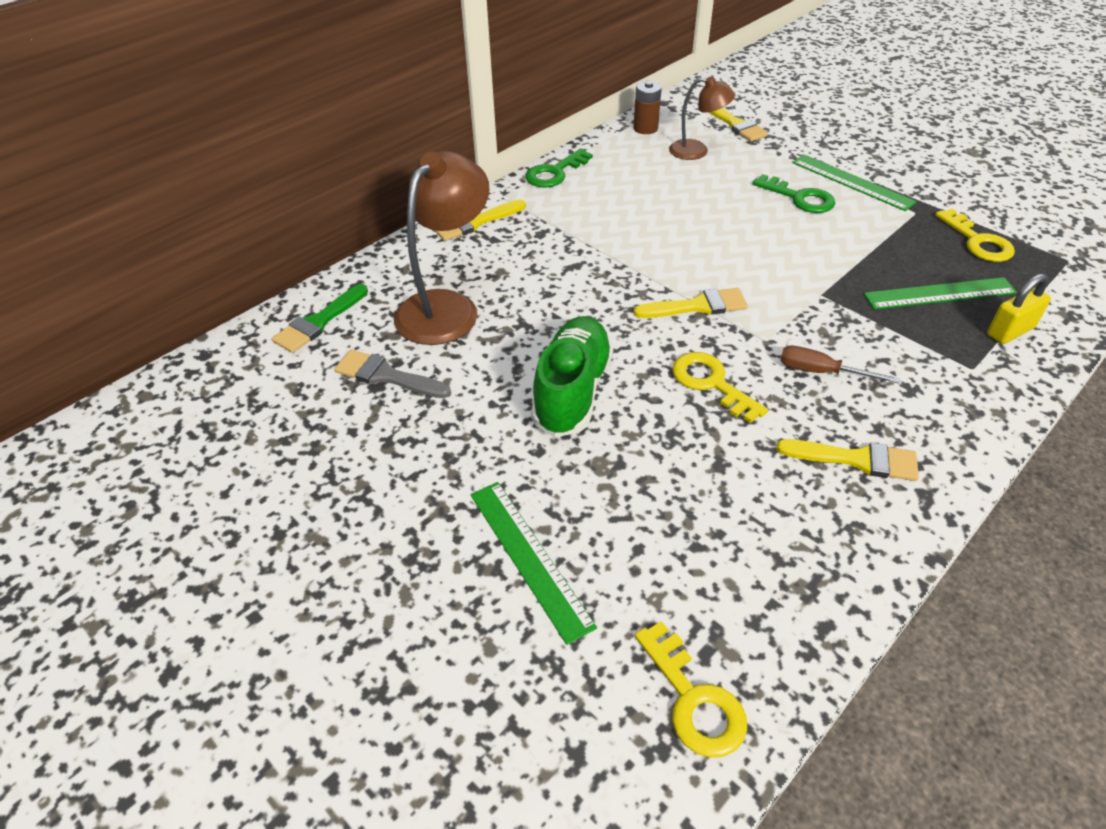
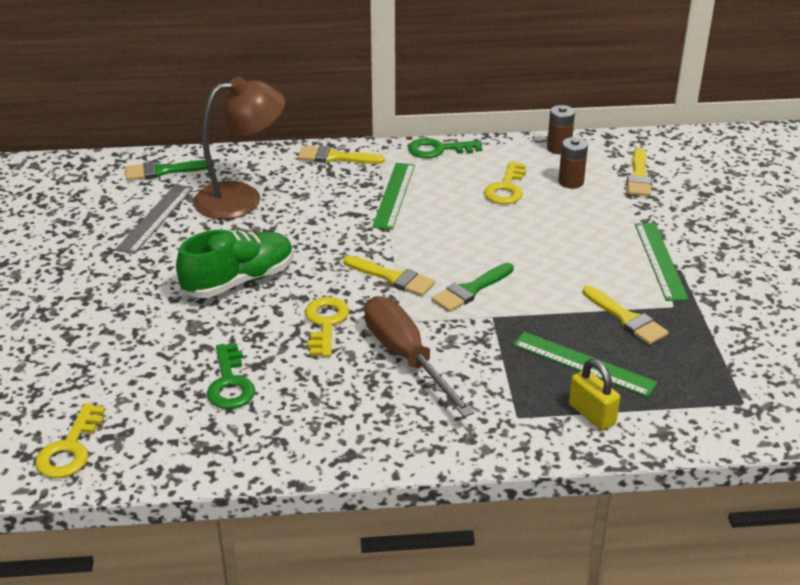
camera: 40 degrees right, 10 degrees down
(386, 376) = (155, 218): grey brush -> grey ruler
(529, 557) = (93, 343): green ruler -> green ruler (394, 195)
(697, 151) = (571, 182): brown lamp -> brown battery
(771, 281) = (470, 290): none -> green brush
(799, 198) = (594, 250): green key -> green key (230, 383)
(821, 372) = (406, 357): brown screwdriver -> brown screwdriver, size x1.87
(856, 459) = (341, 412): yellow brush -> yellow brush (626, 318)
(977, 241) = (687, 350): yellow key -> yellow key (506, 188)
(1010, 331) = (592, 414): yellow padlock -> yellow padlock turned 45 degrees clockwise

